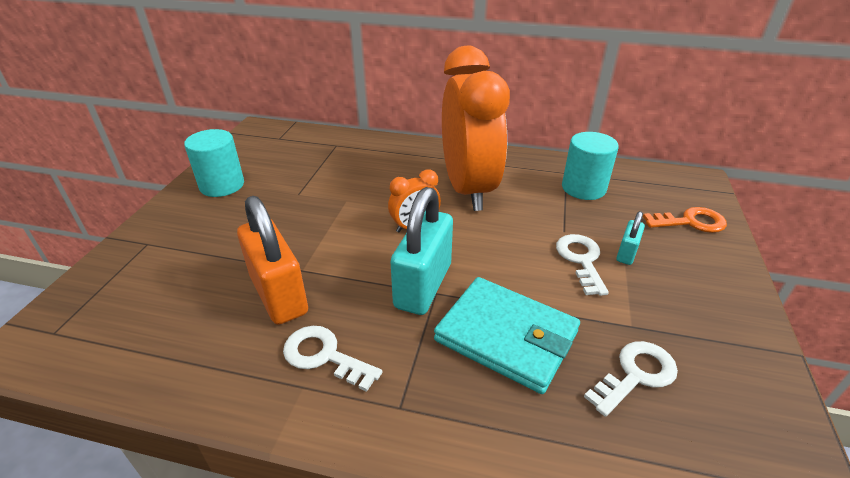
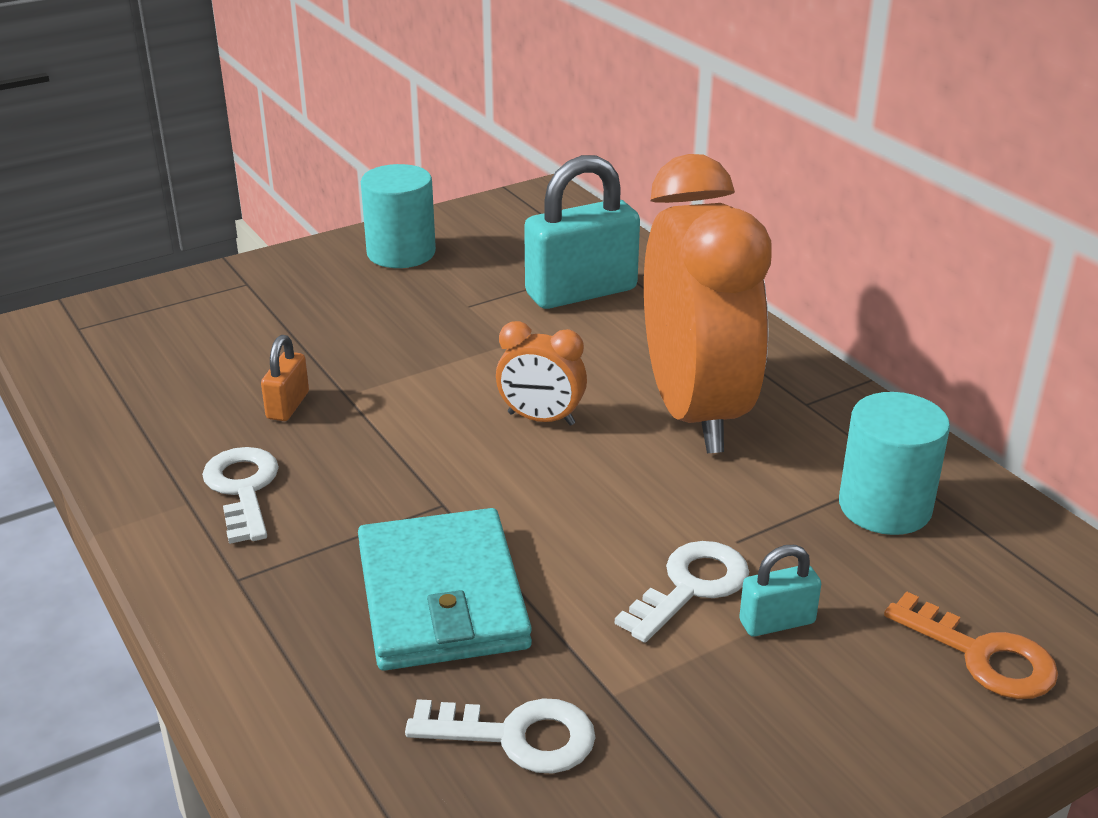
camera: 45 degrees right, 5 degrees down
(279, 295) = (288, 405): orange padlock -> orange padlock, size x0.48
(423, 285) = (441, 488): turquoise padlock -> turquoise padlock (581, 292)
(468, 189) = (695, 412): orange clock -> orange clock turned 45 degrees counterclockwise

